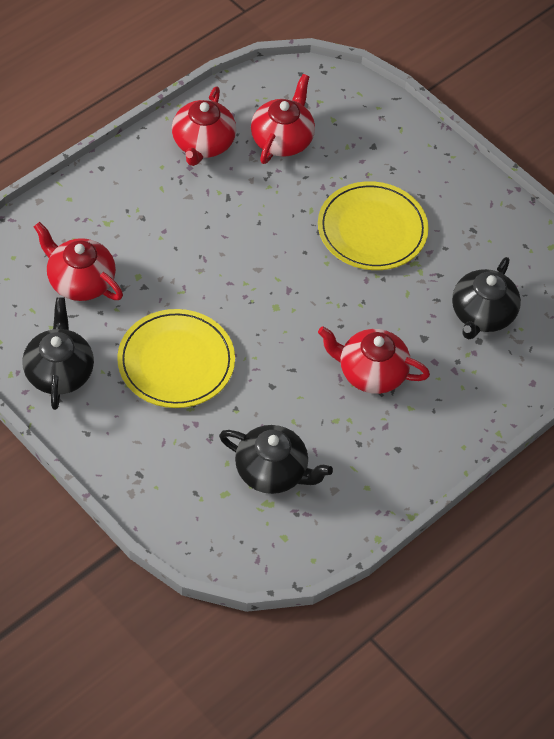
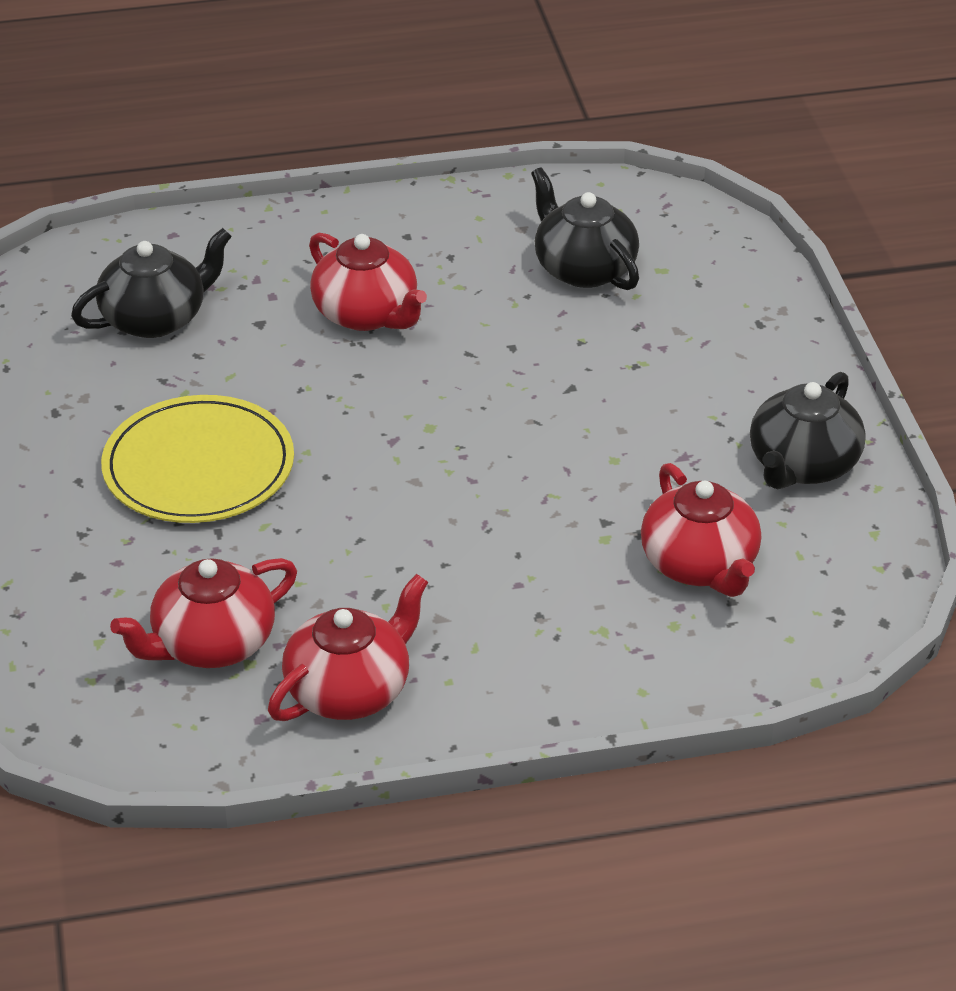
camera: 145 degrees left, 15 degrees down
(176, 362) = (624, 417): yellow plate -> none

